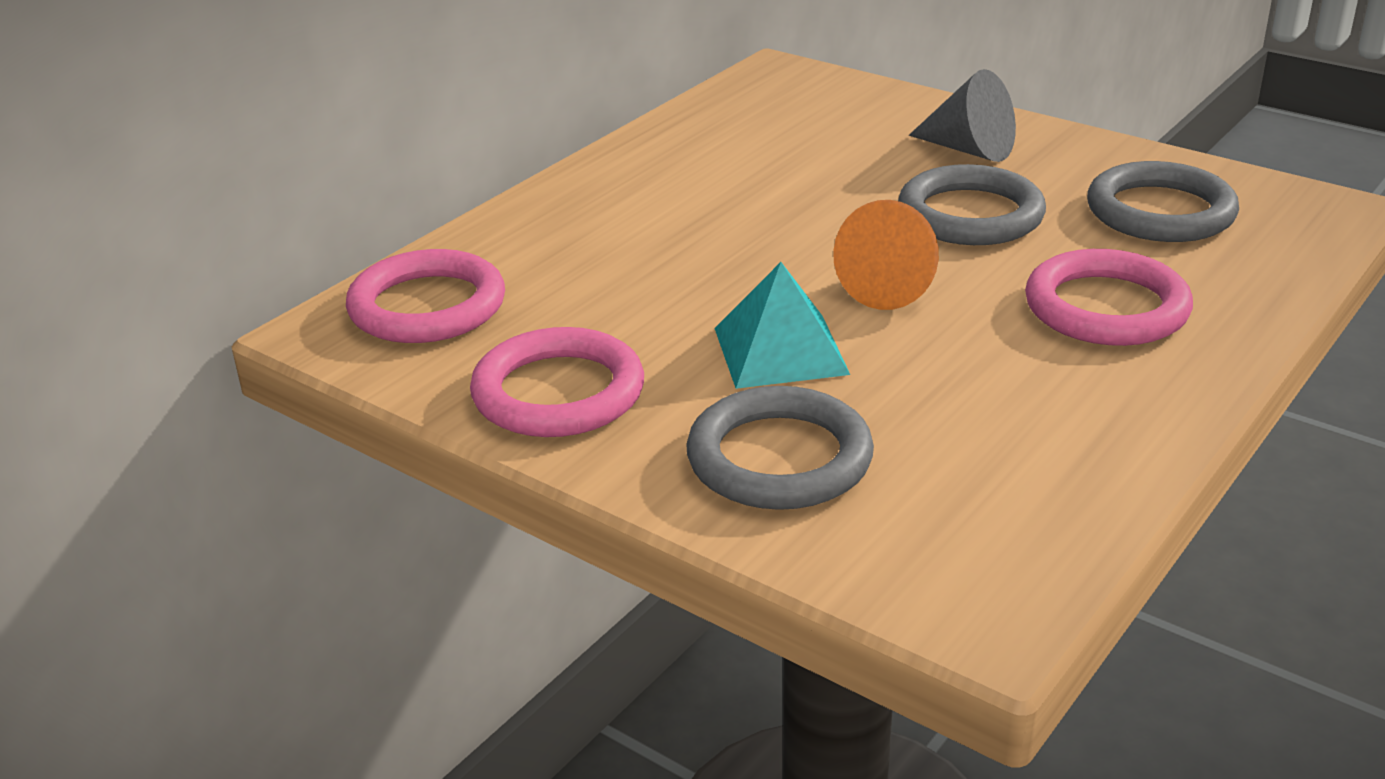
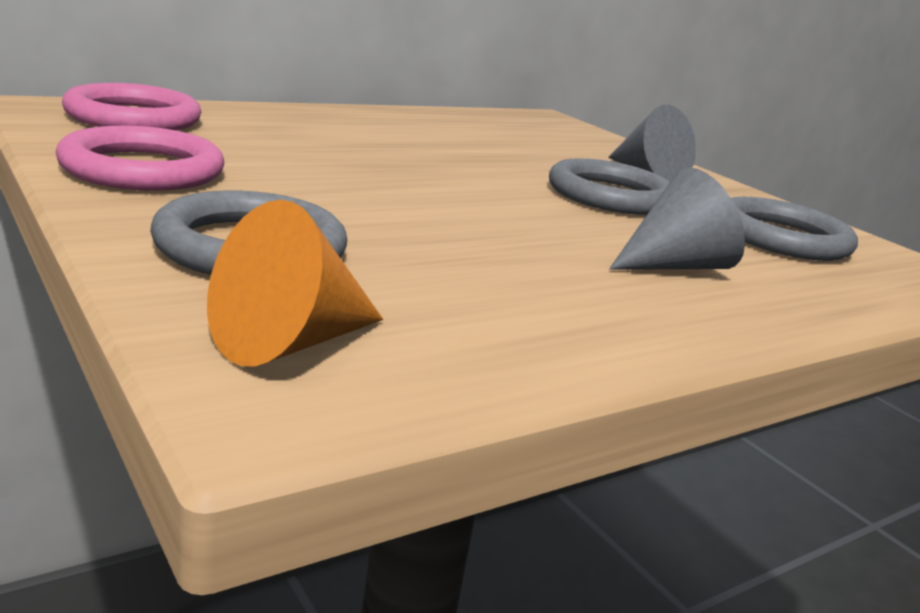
camera: 15 degrees right, 10 degrees down
(780, 351) = (352, 203): turquoise pyramid -> none
(891, 287) = (495, 205): orange cone -> orange cone (288, 342)
(1106, 308) = (674, 266): pink ring -> grey cone

